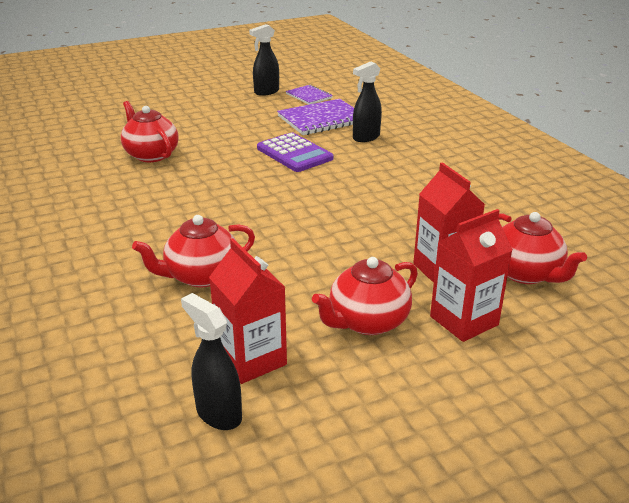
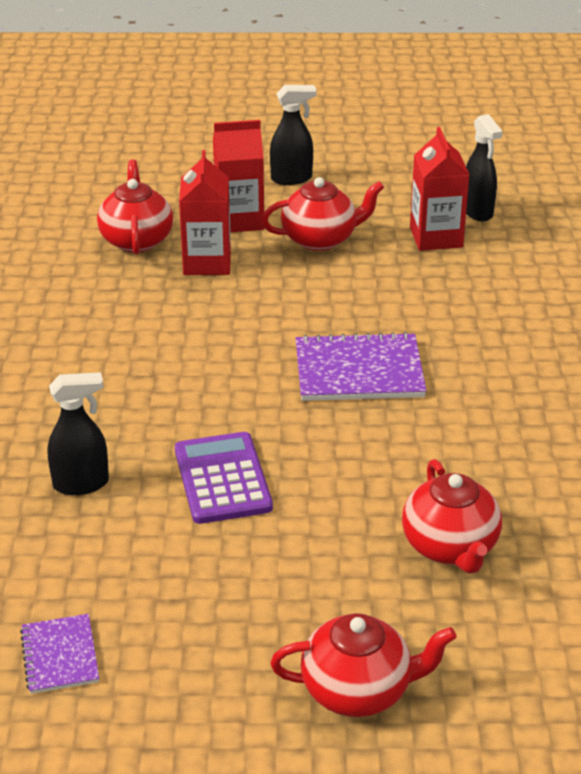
camera: 155 degrees left, 5 degrees up
(201, 276) = (449, 318): red teapot -> red teapot (358, 690)
(266, 92) = (133, 707): black spray bottle -> black spray bottle (292, 178)
(322, 119) = (106, 559): purple notebook -> purple notebook (359, 371)

